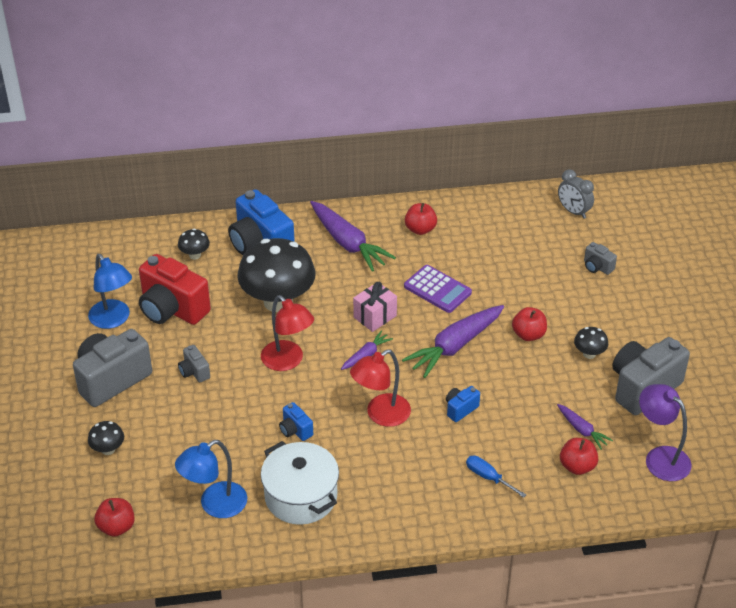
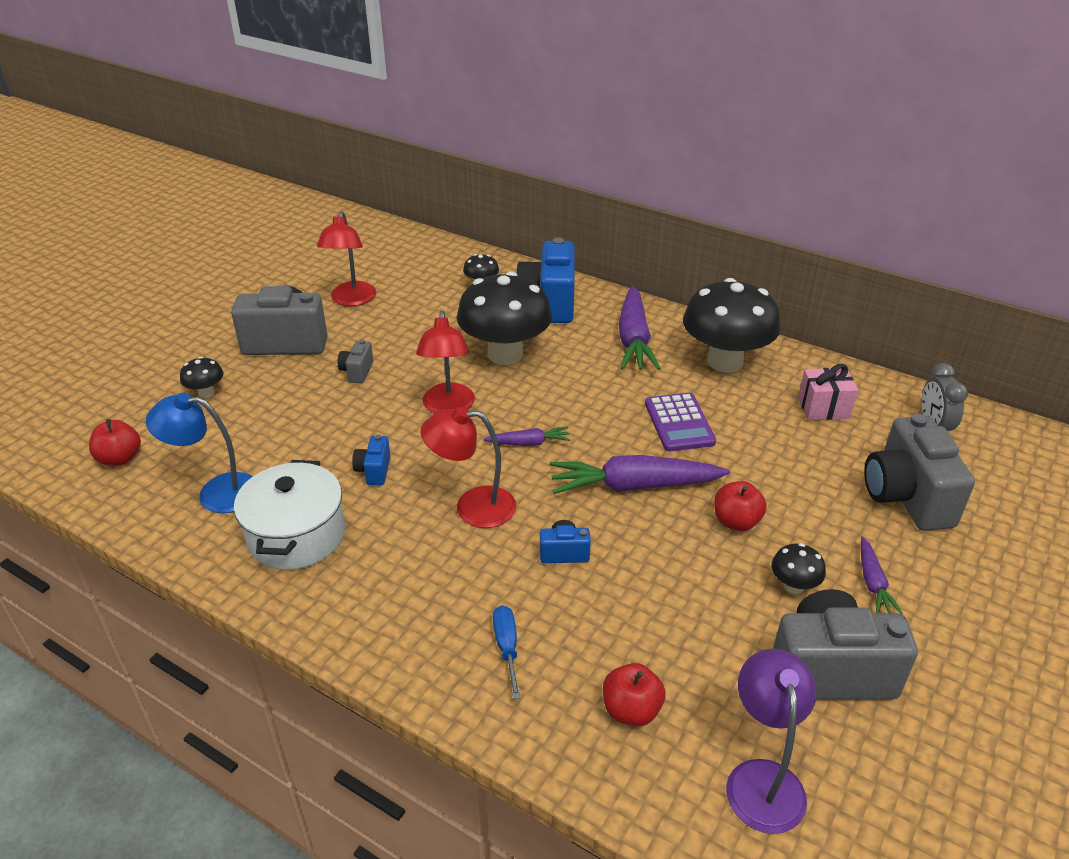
camera: 40 degrees right, 5 degrees down
(113, 320) = (351, 300): blue lamp -> red lamp
(172, 309) = (407, 315): red camera -> none
(375, 316) = (582, 413): pink gift -> pink gift (823, 408)
(420, 229) = (725, 361): red apple -> black mushroom
(582, 430) = (687, 669): purple carrot -> purple carrot (873, 583)
(597, 267) = (906, 497): grey camera -> grey camera, size x2.18

